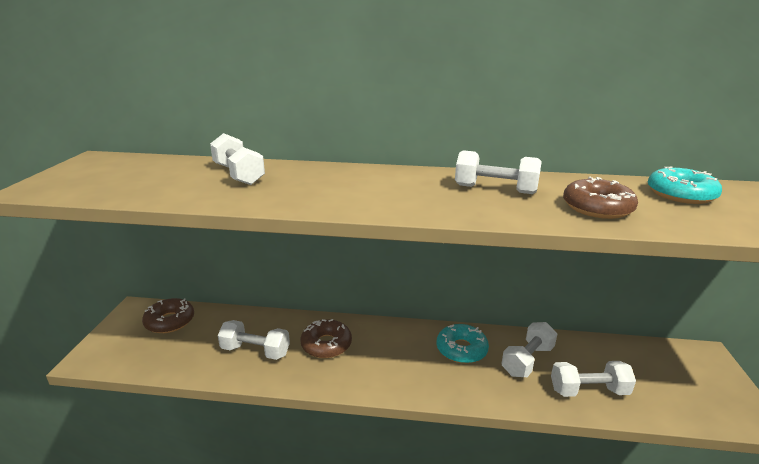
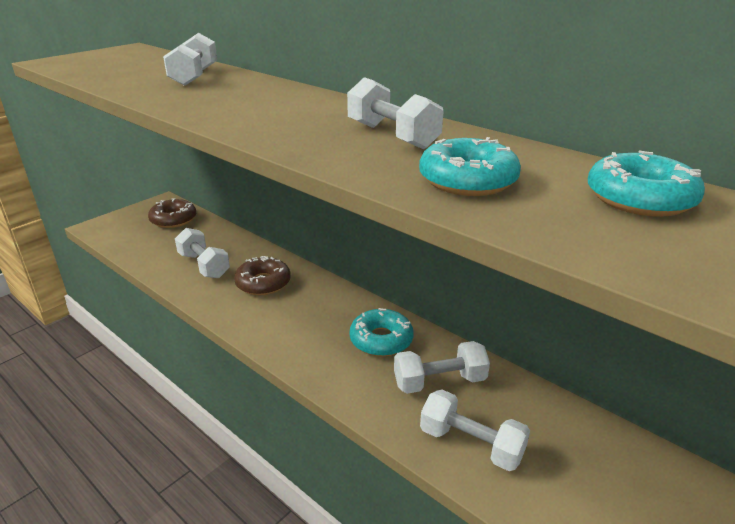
camera: 35 degrees right, 5 degrees up
(597, 208) = (467, 180): brown donut -> turquoise donut

